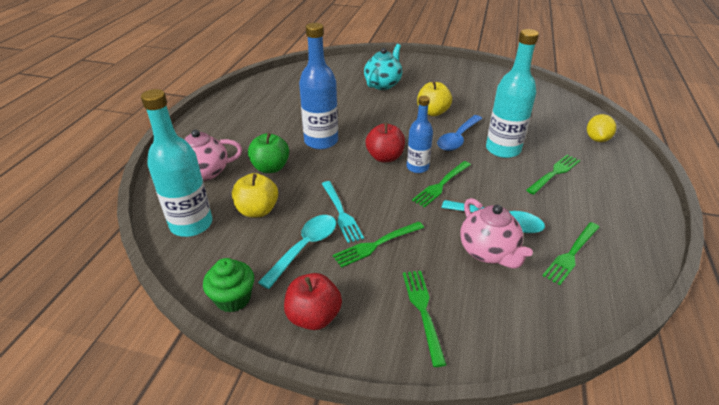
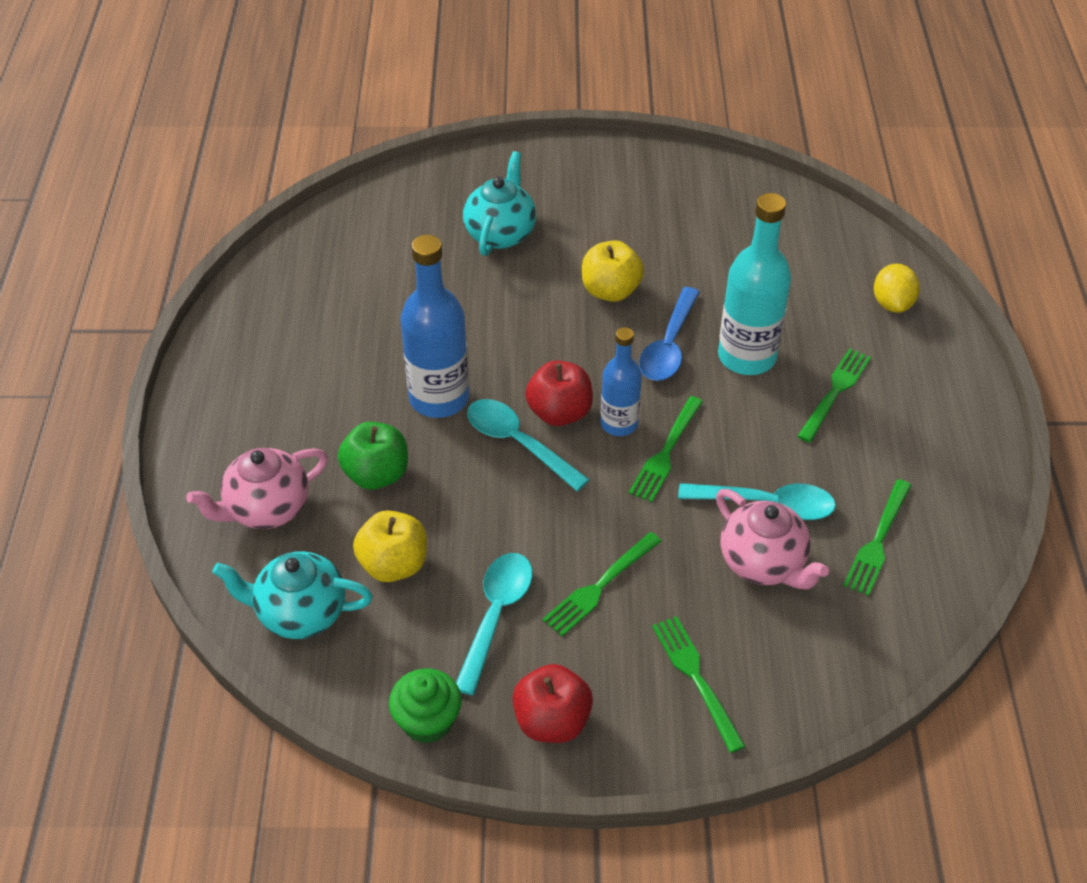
camera: 15 degrees left, 10 degrees up
(191, 224) = (300, 613): turquoise bottle -> turquoise teapot
(341, 213) = (527, 540): turquoise fork -> none
(355, 167) = (518, 443): none -> turquoise spoon

